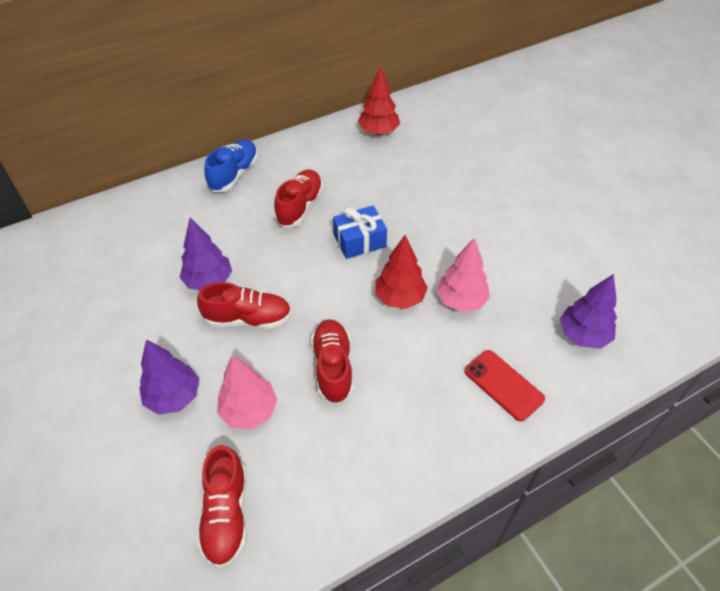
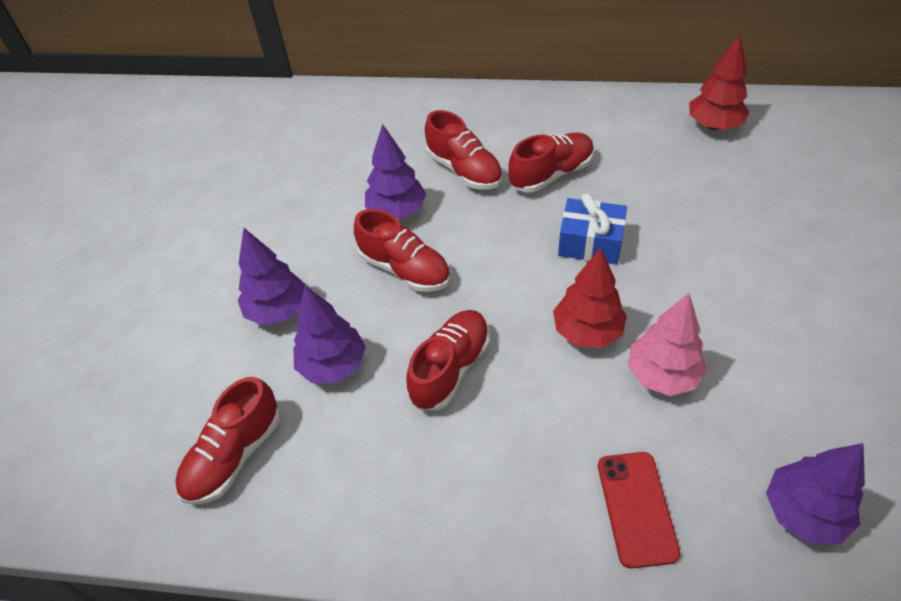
camera: 40 degrees right, 0 degrees up
(234, 174) = (507, 110): blue shoe -> none
(236, 230) = (464, 170): none -> red shoe
(249, 411) = (333, 365): pink tree -> purple tree

